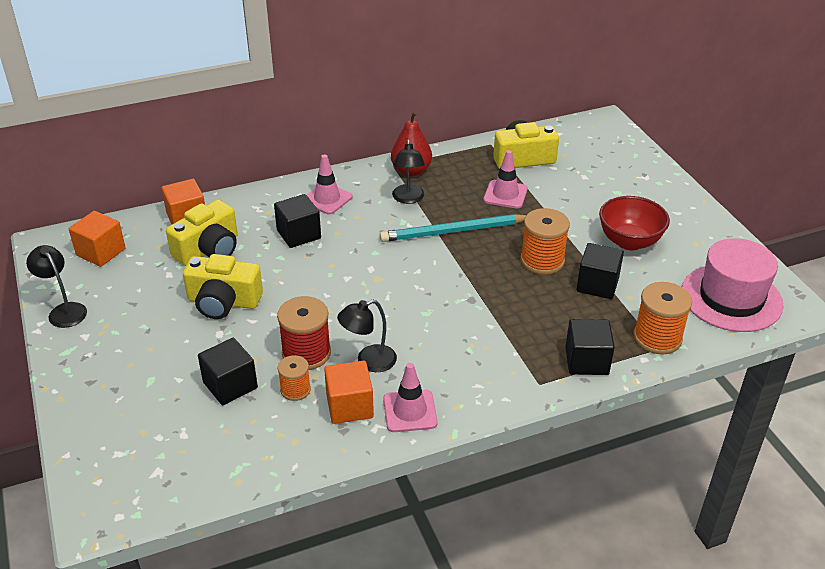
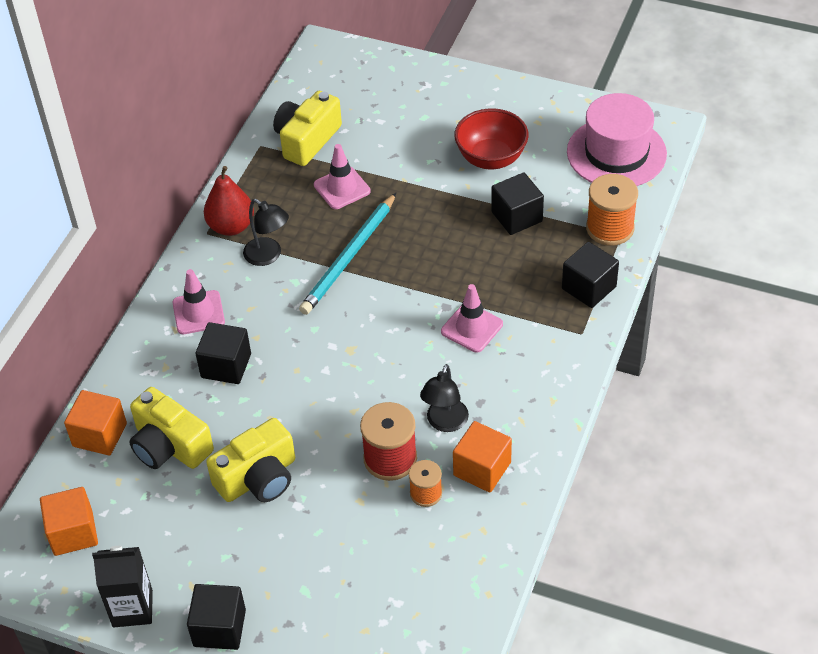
camera: 45 degrees left, 10 degrees up
(64, 310) = (132, 608): black lamp -> black carton
(209, 249) = (170, 445): yellow camera -> yellow camera turned 135 degrees clockwise
(230, 385) = (373, 535): black cube -> black cube (219, 628)
(410, 411) = (527, 433): pink traffic cone -> pink traffic cone (472, 328)
(542, 261) = (451, 228): orange spool -> none

